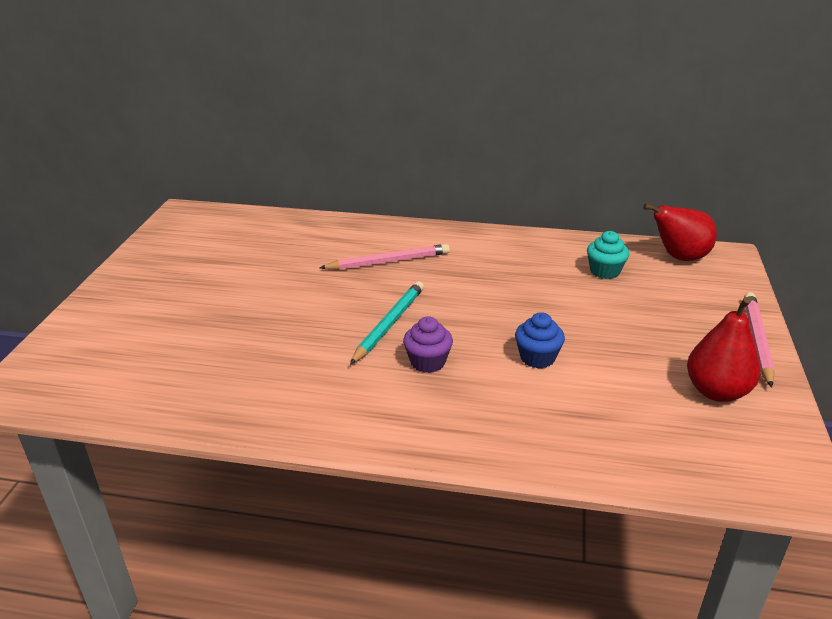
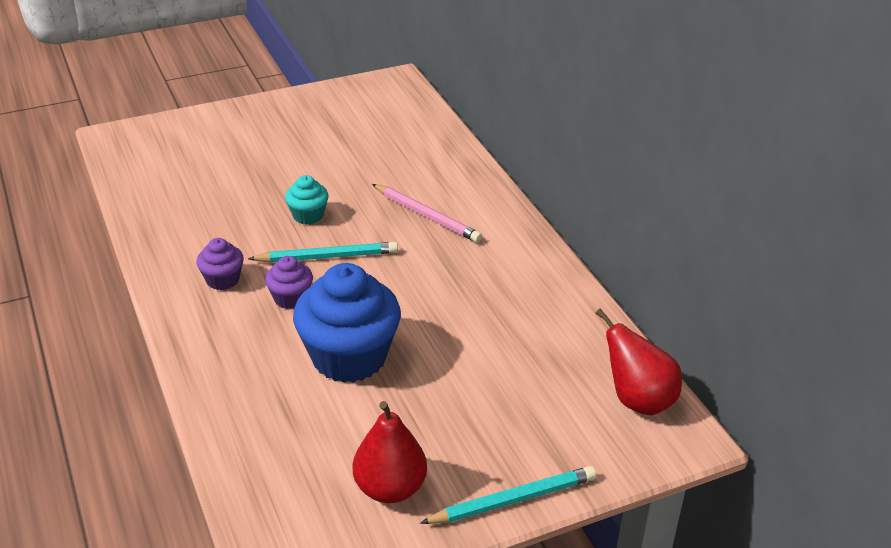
camera: 55 degrees right, 5 degrees up
(359, 392) = (222, 280): none -> purple cupcake
(537, 358) = (349, 357): blue cupcake -> blue cupcake, size x2.09
(604, 271) = (548, 353): turquoise cupcake -> turquoise cupcake (308, 215)
(757, 340) = (513, 500): pink pencil -> turquoise pencil

